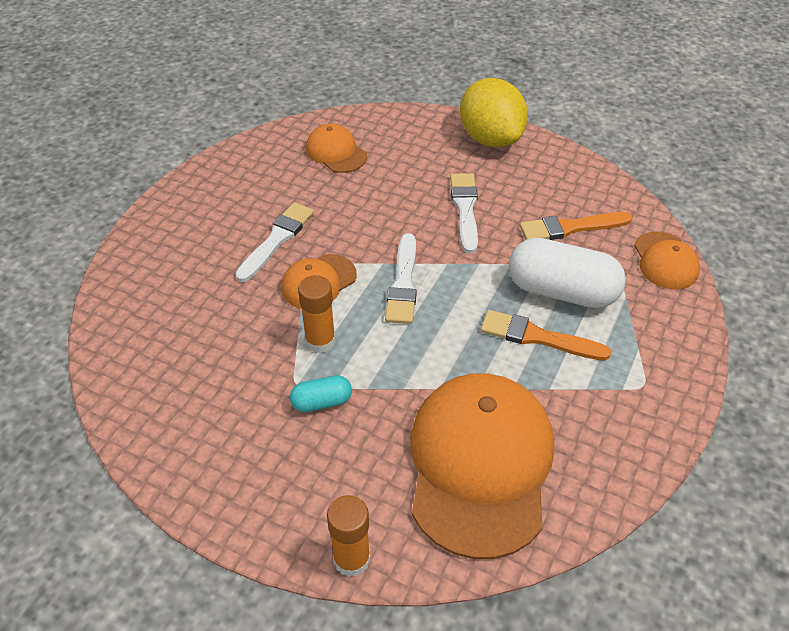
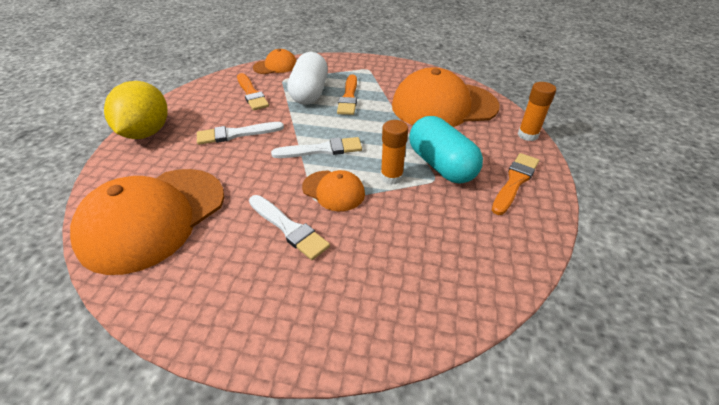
camera: 105 degrees left, 5 degrees down
(251, 478) = (515, 181): none -> orange brush
(277, 239) = (289, 228): white brush -> white brush turned 150 degrees counterclockwise
(322, 402) = (441, 165): turquoise capsule -> turquoise capsule, size x2.06
(336, 152) = (153, 218): orange cap -> orange cap, size x2.07
(490, 138) = (146, 132): yellow lemon -> yellow lemon turned 45 degrees counterclockwise

